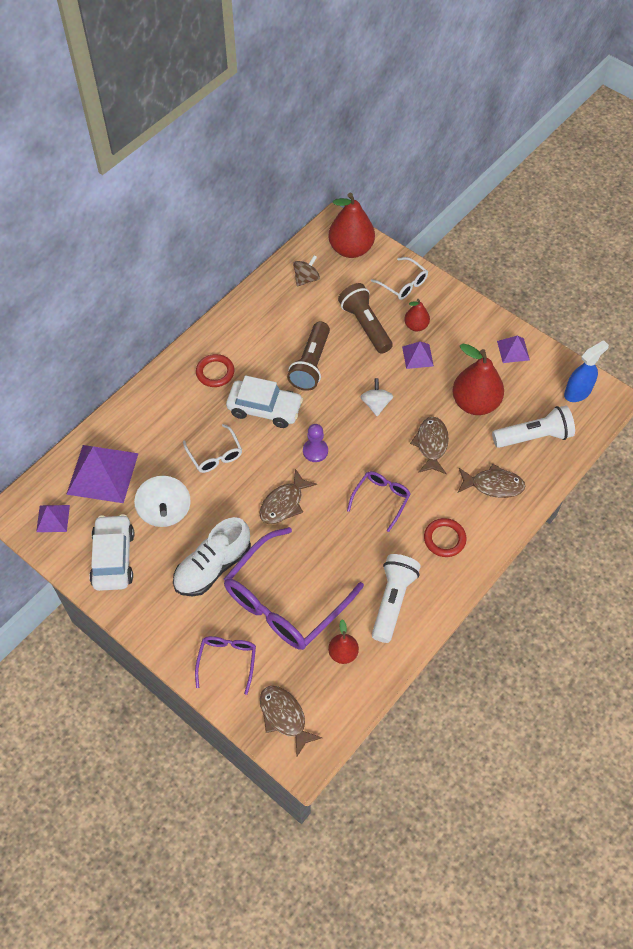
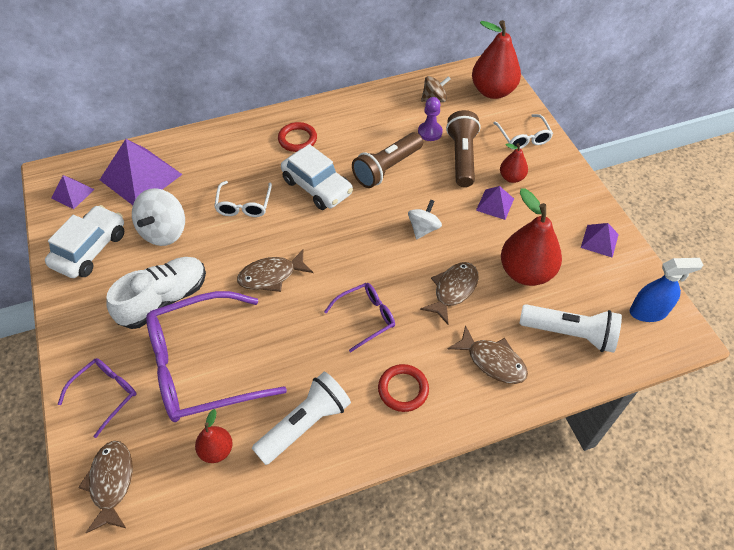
camera: 30 degrees right, 5 degrees down
(213, 567) = (164, 300): white shoe -> white shoe turned 150 degrees clockwise
(315, 451) = (335, 243): purple pawn -> purple pawn (430, 132)

